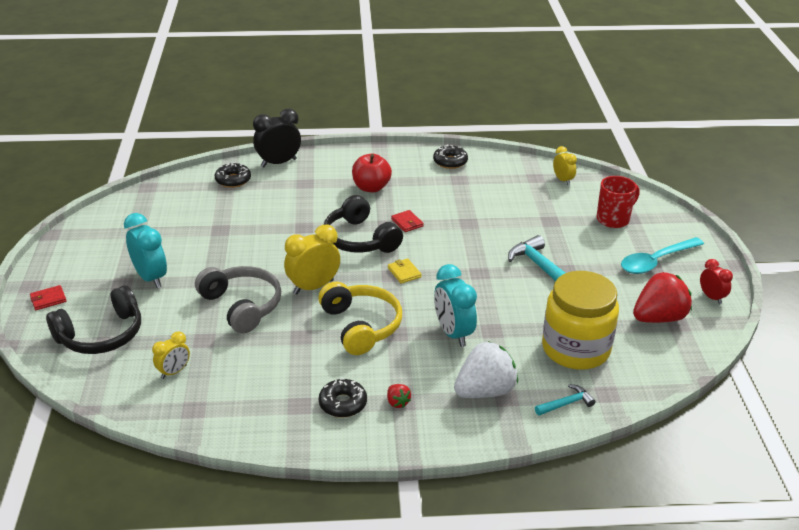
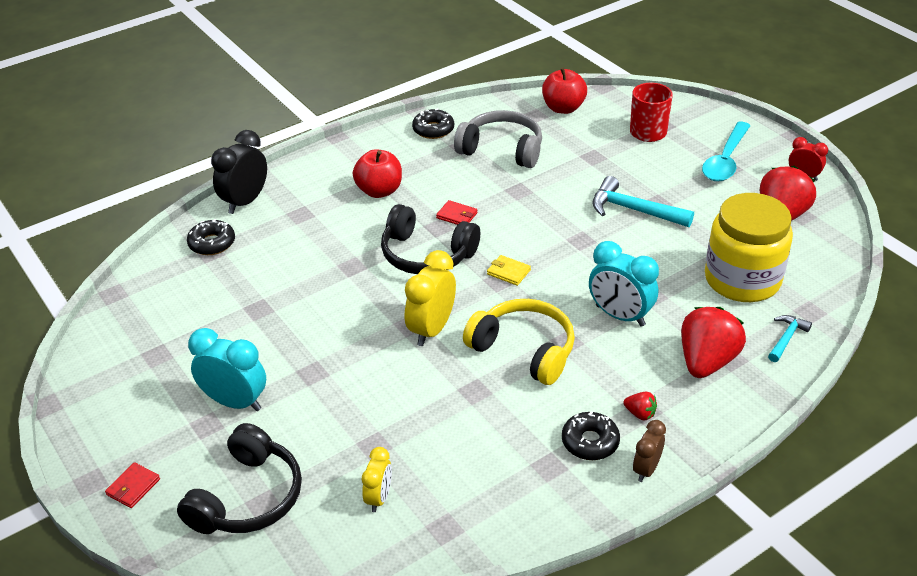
camera: 30 degrees left, 5 degrees up
(242, 306) = (376, 386): grey headphones -> grey headphones (502, 149)
(362, 439) = (646, 469): none -> brown clock
(485, 391) = (706, 361): white strawberry -> red strawberry
(563, 180) = (563, 108): yellow clock -> red apple

